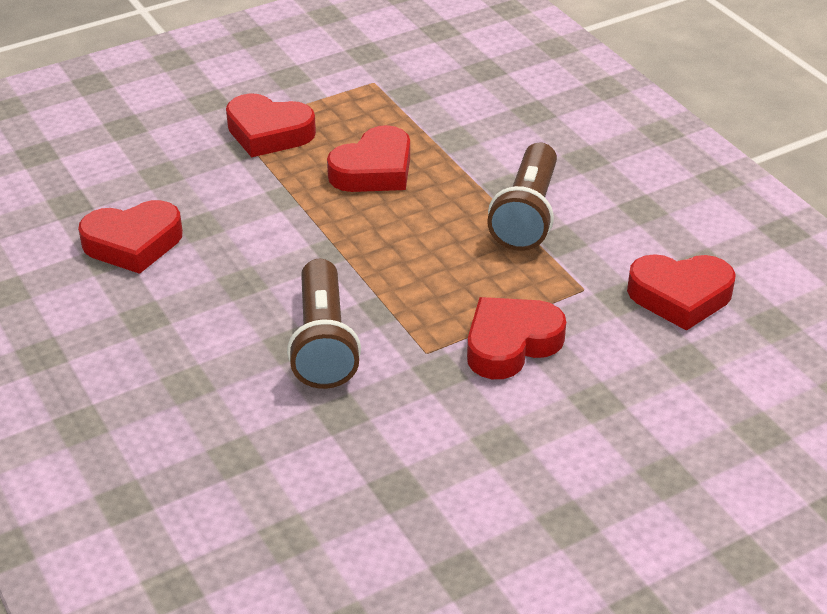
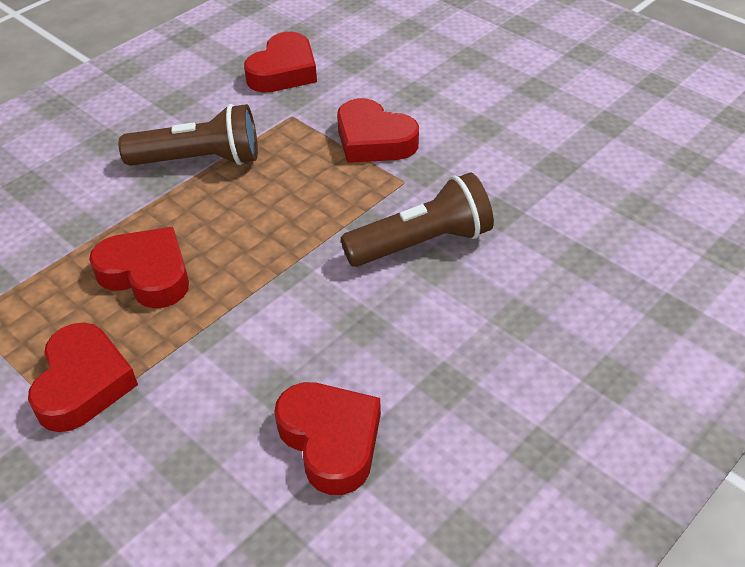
camera: 105 degrees left, 5 degrees up
(680, 296) = (283, 71): red heart -> red heart turned 45 degrees clockwise

